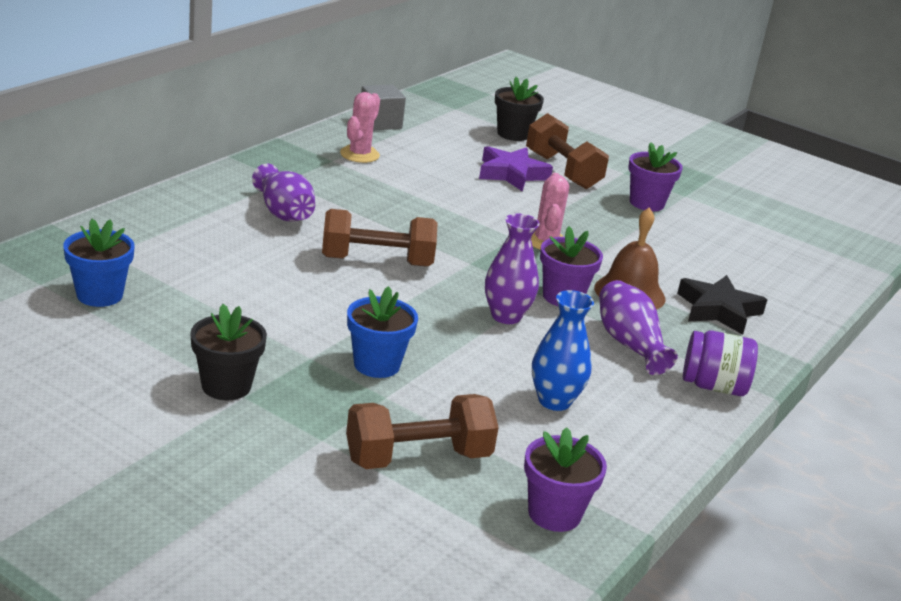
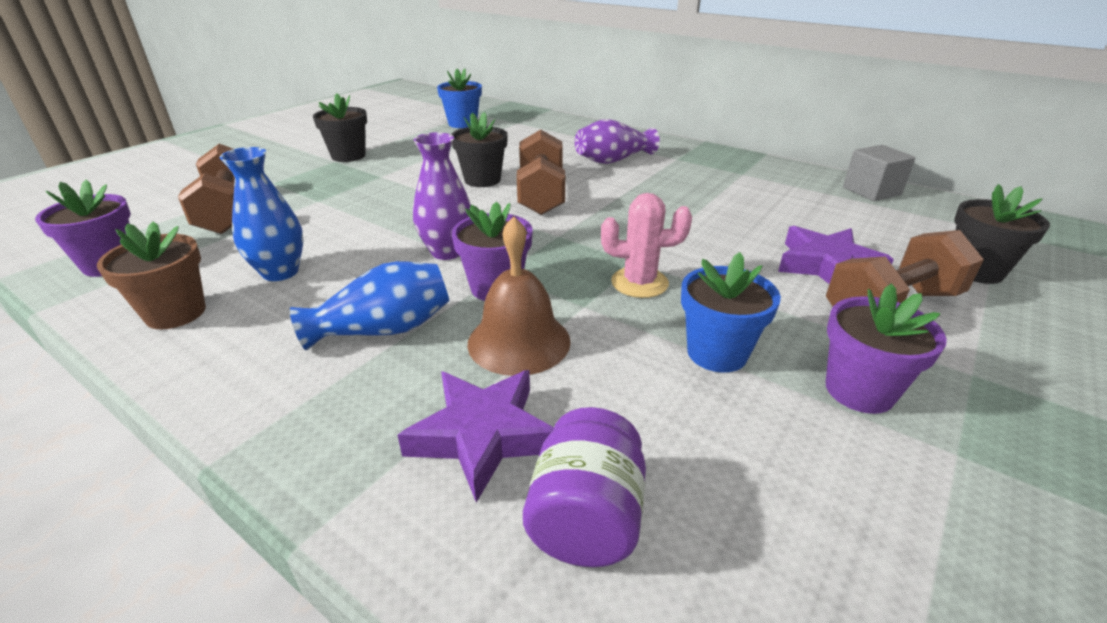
camera: 95 degrees right, 5 degrees up
(332, 291) = (482, 180): none -> black flower pot
(359, 154) = (771, 183): pink cactus -> none
(377, 364) = (365, 197): blue flower pot -> blue flower pot (717, 353)
(629, 344) = (384, 329): purple vase -> blue vase
(631, 446) = (175, 313): none -> brown flower pot
(713, 386) = (263, 396): purple jar -> purple jar (586, 518)
(718, 310) = (482, 435): black star -> purple star

